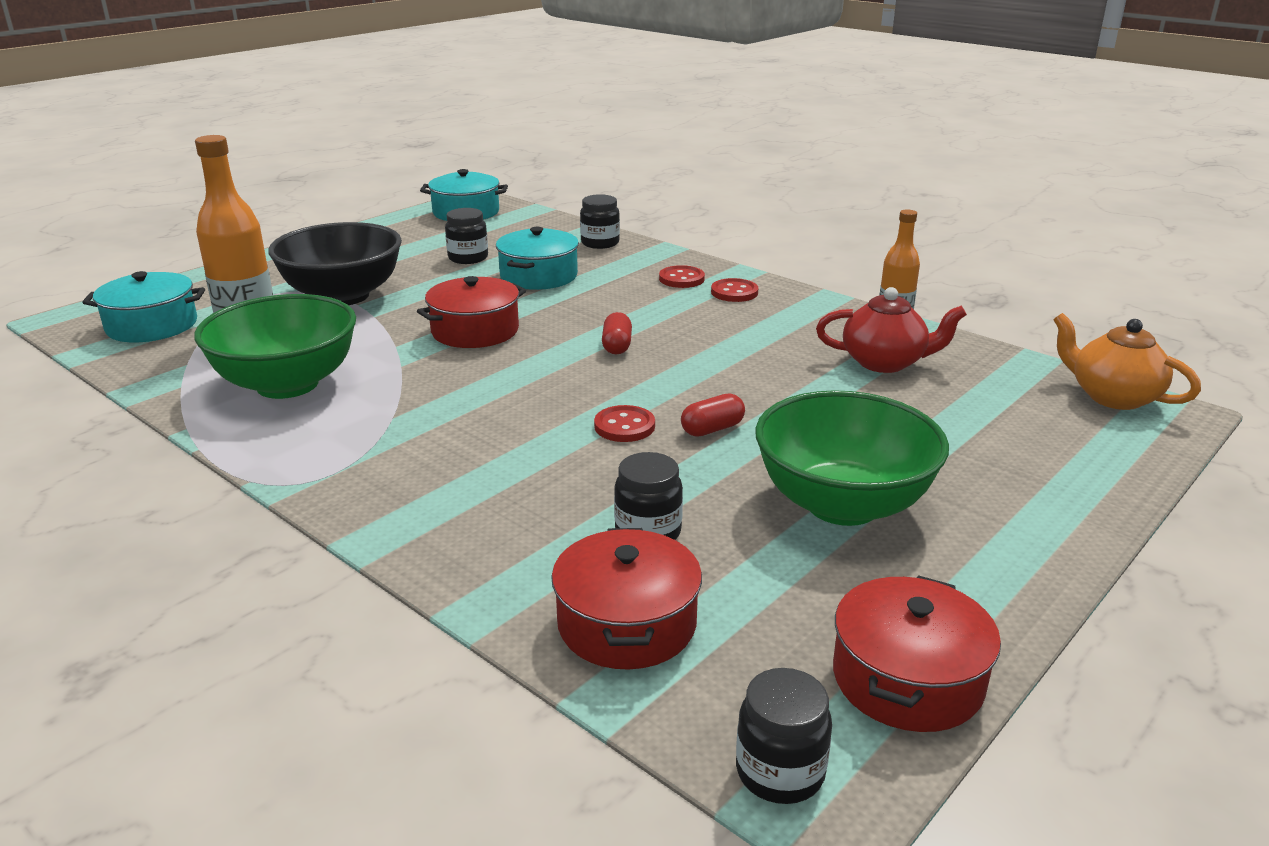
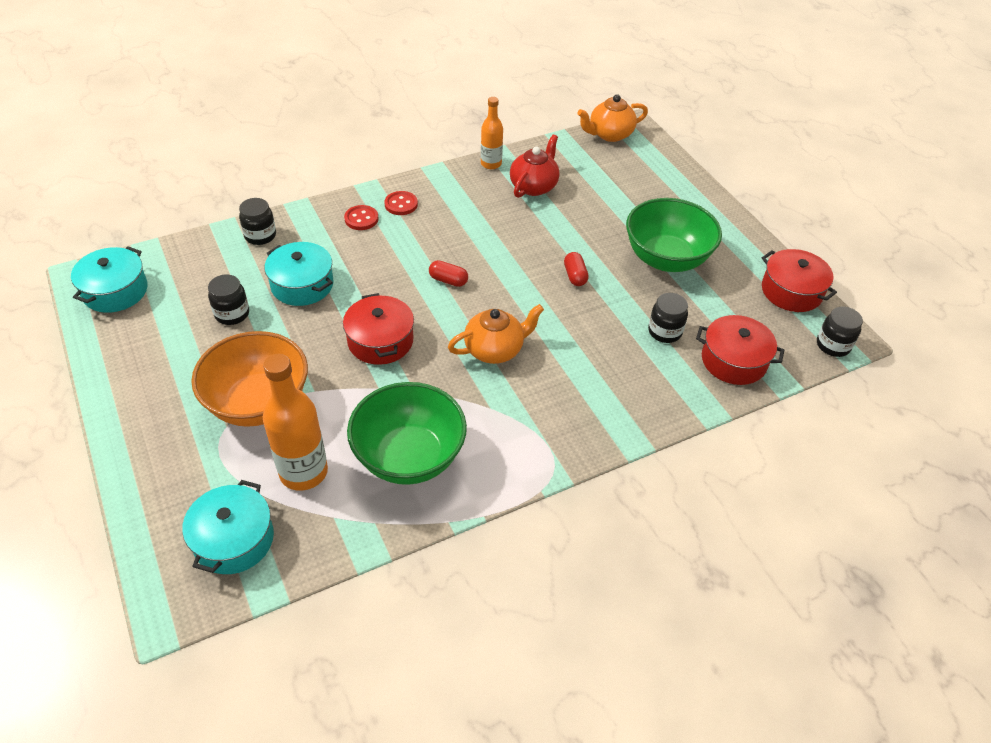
camera: 70 degrees left, 20 degrees up
(343, 296) = (259, 403): black bowl -> orange bowl
(506, 399) = (495, 349): none -> orange teapot
(624, 426) = (555, 308): red button -> none

